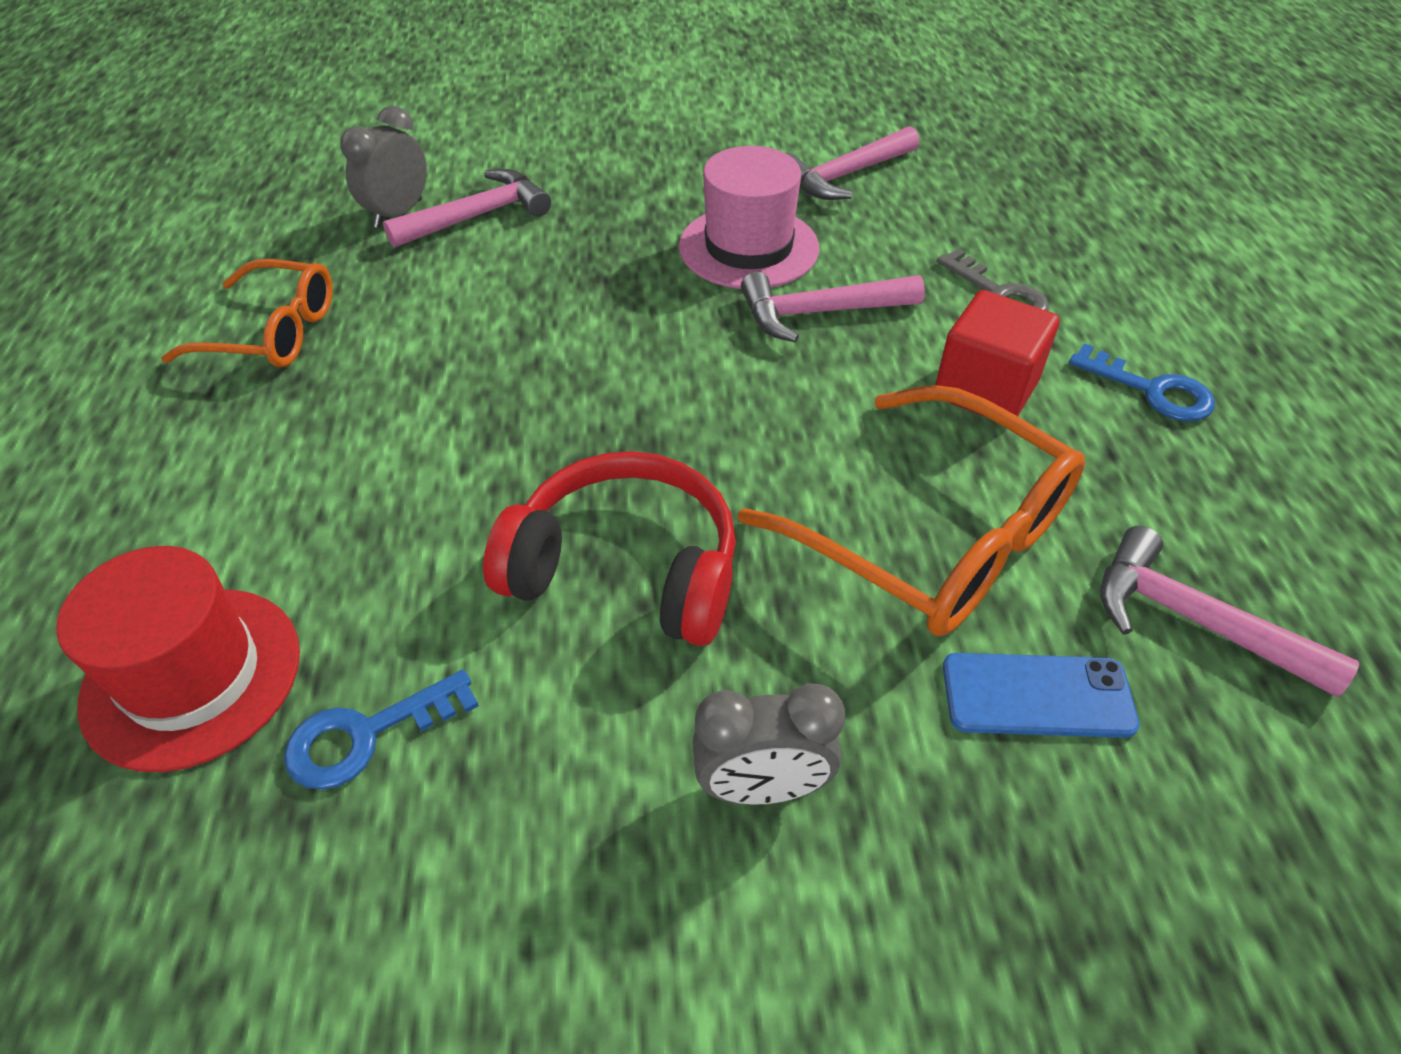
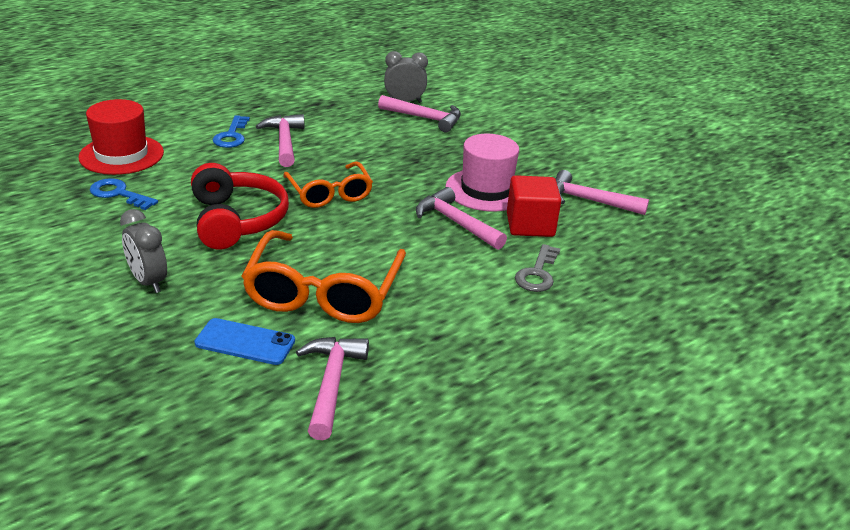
camera: 55 degrees right, 15 degrees down
(271, 332) = (299, 104): orange glasses -> orange glasses (329, 193)
(392, 402) = (284, 142): none -> pink hammer
(985, 389) = (448, 286): red cube -> red cube (530, 225)
(1037, 695) = (245, 342): blue phone -> blue phone turned 45 degrees counterclockwise
(1152, 390) = (507, 342): blue key -> blue key (231, 136)

